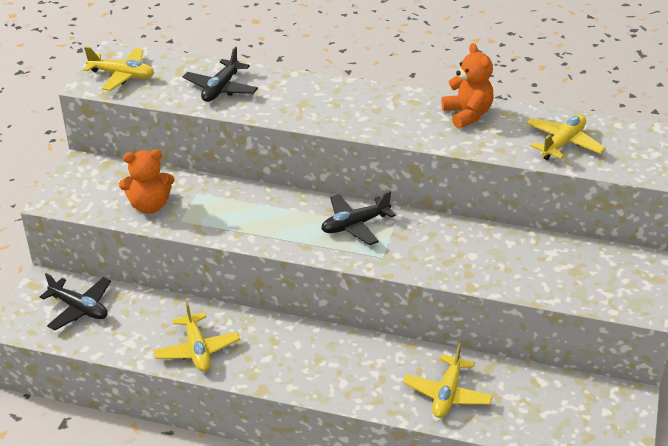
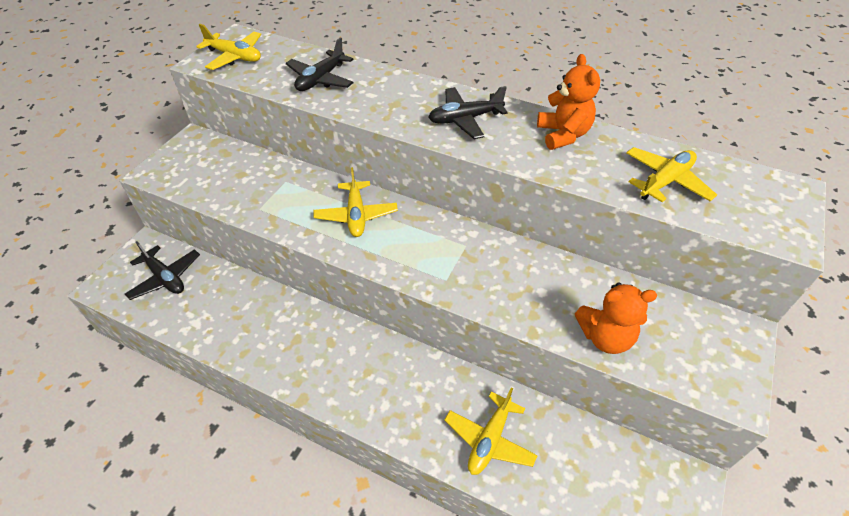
camera: 10 degrees right, 10 degrees up
(150, 206) = (237, 189): orange teddy bear -> orange teddy bear (605, 337)
(197, 350) = (254, 341): yellow plane -> yellow plane (356, 215)
(355, 225) = (427, 237): black plane -> black plane (465, 119)

